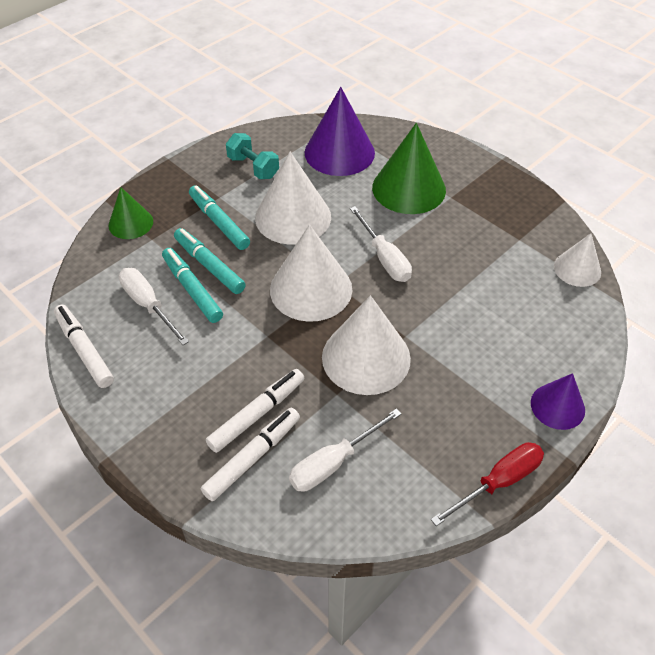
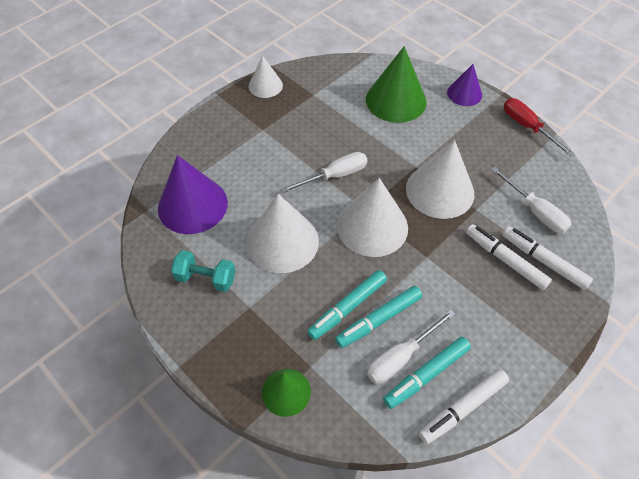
camera: 90 degrees left, 5 degrees up
(219, 222) = (287, 304): turquoise marker -> turquoise marker (426, 375)
(253, 167) = (206, 278): turquoise dumbbell -> turquoise dumbbell turned 60 degrees clockwise
(409, 188) = (249, 156): green cone -> green cone (396, 100)
(577, 269) = (343, 68): white cone -> white cone (265, 85)

